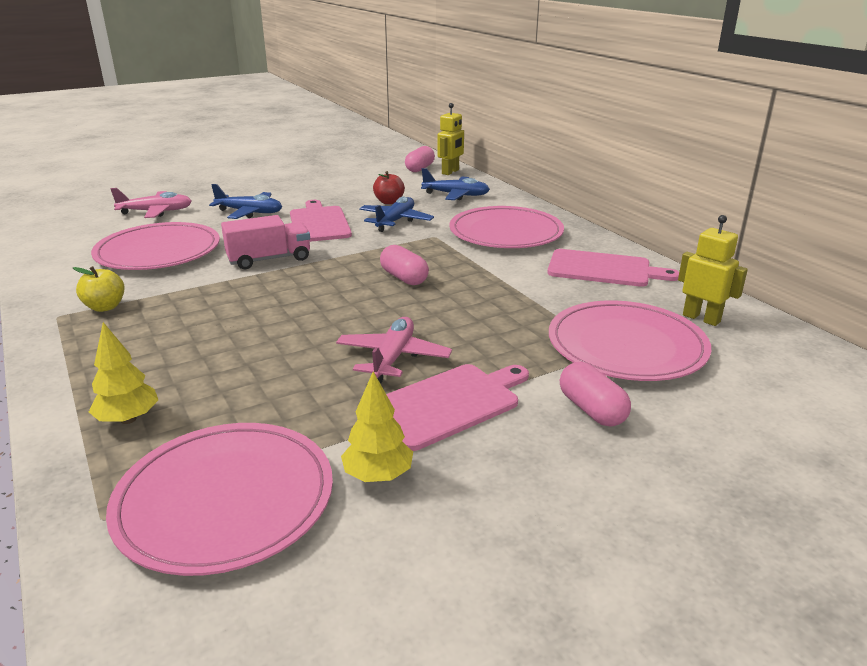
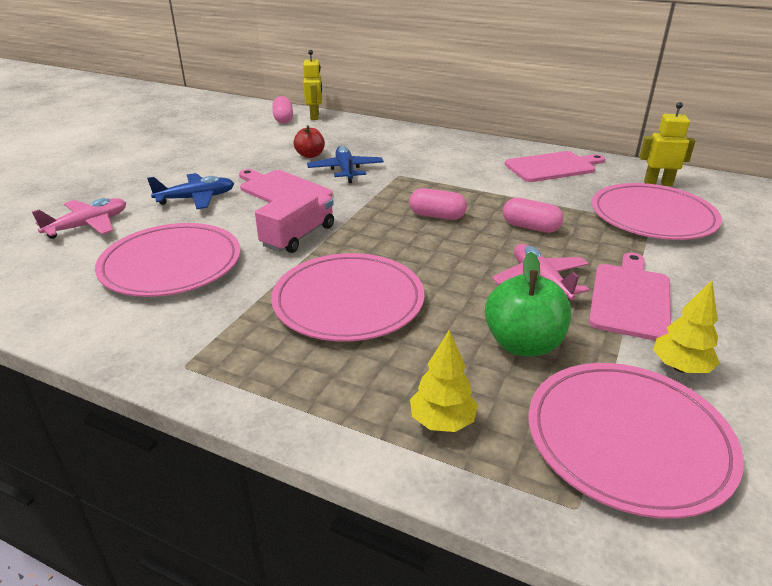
camera: 35 degrees left, 5 degrees up
(105, 307) = (220, 336): yellow apple -> none
(283, 397) = (523, 344): none -> green apple
(456, 195) = (354, 136): blue plane -> none
(506, 232) = (445, 157): pink plate -> pink plate (348, 301)
(592, 410) = (706, 266): pink capsule -> pink capsule (530, 227)

